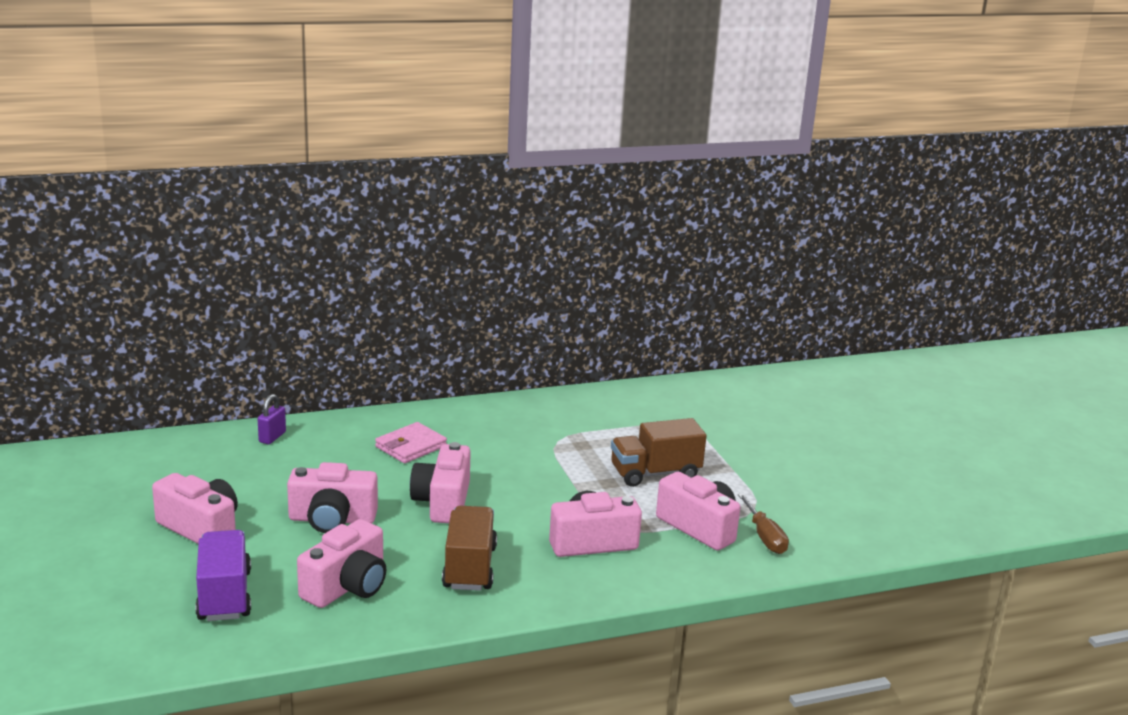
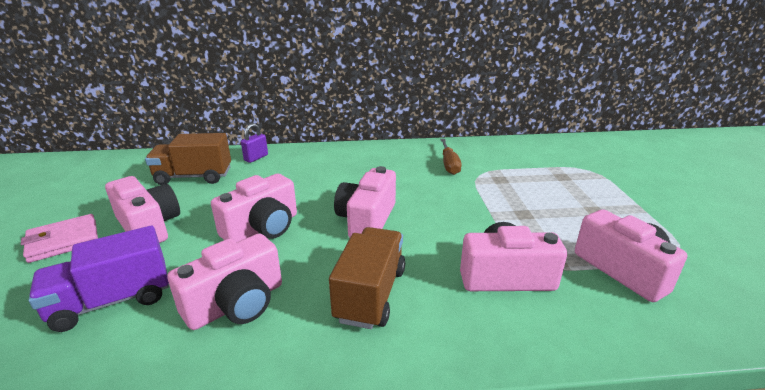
camera: 15 degrees right, 5 degrees up
(224, 595) = (112, 301): purple truck -> purple truck turned 120 degrees counterclockwise
(332, 519) = (262, 228): pink camera -> pink camera turned 60 degrees counterclockwise
(411, 446) = (357, 171): pink wallet -> pink wallet (63, 241)
(655, 474) = (568, 209): brown truck -> brown truck (194, 177)
(764, 536) = (704, 289): brown screwdriver -> brown screwdriver (449, 164)

